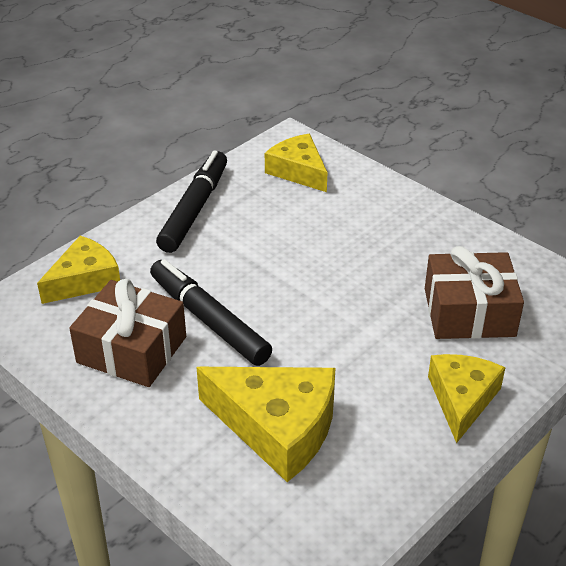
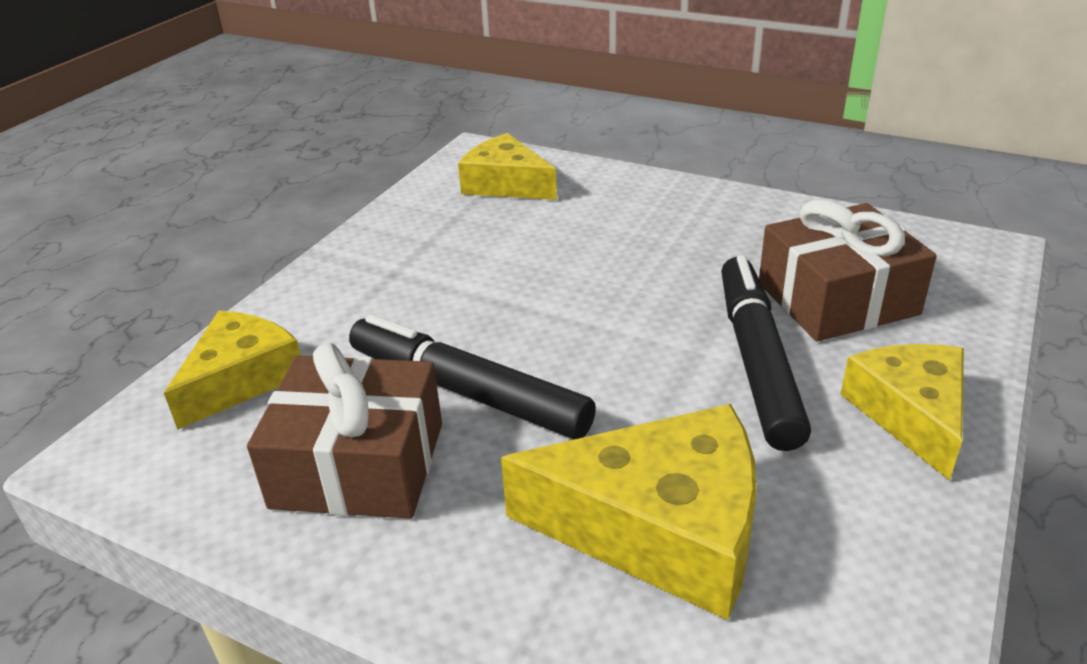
camera: 15 degrees left, 5 degrees down
(194, 209) = (380, 253): black marker -> black marker (757, 360)

